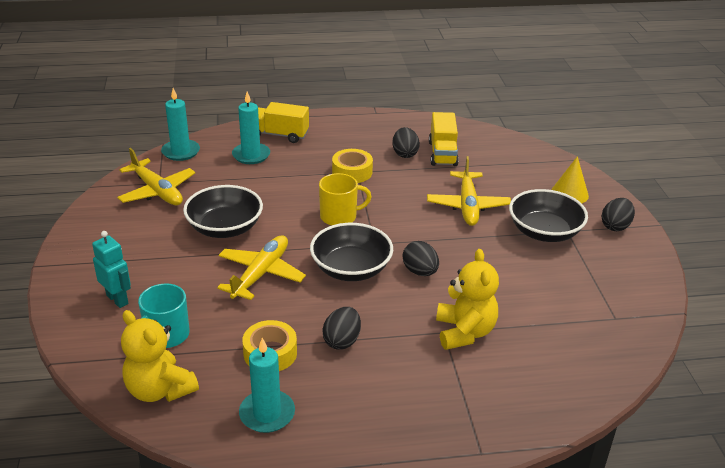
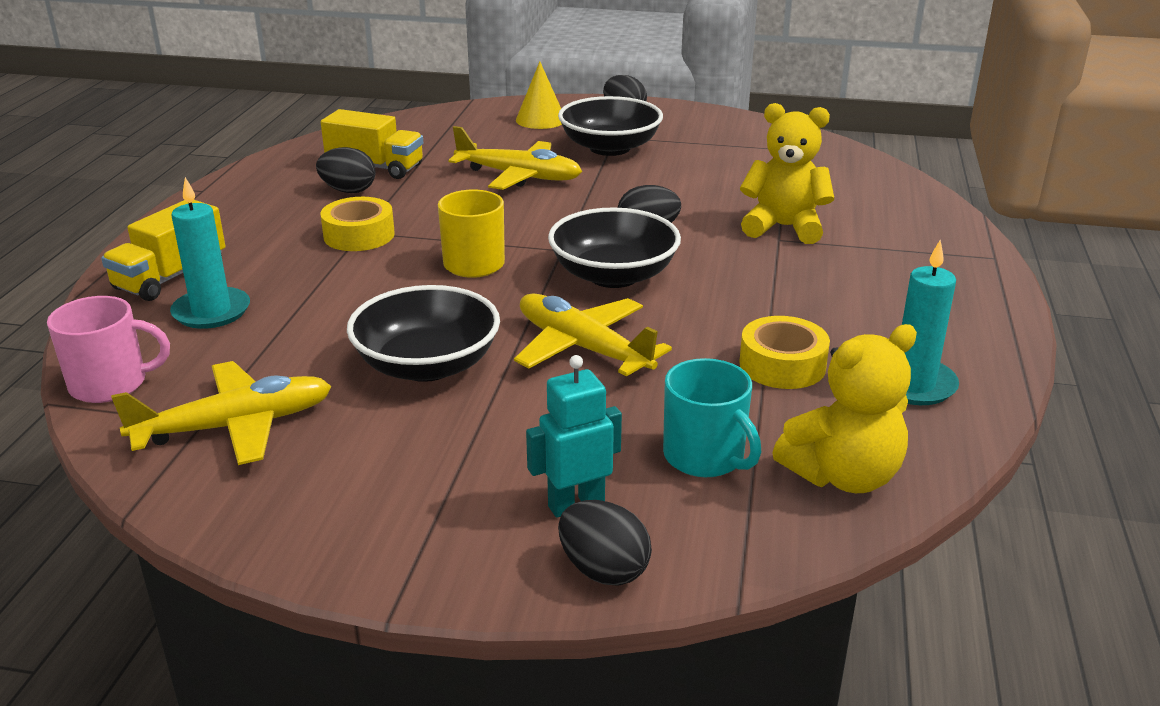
camera: 70 degrees left, 5 degrees down
(181, 152) = (110, 384): turquoise candle -> pink mug
(342, 341) = (773, 307): black egg -> black egg (603, 570)

